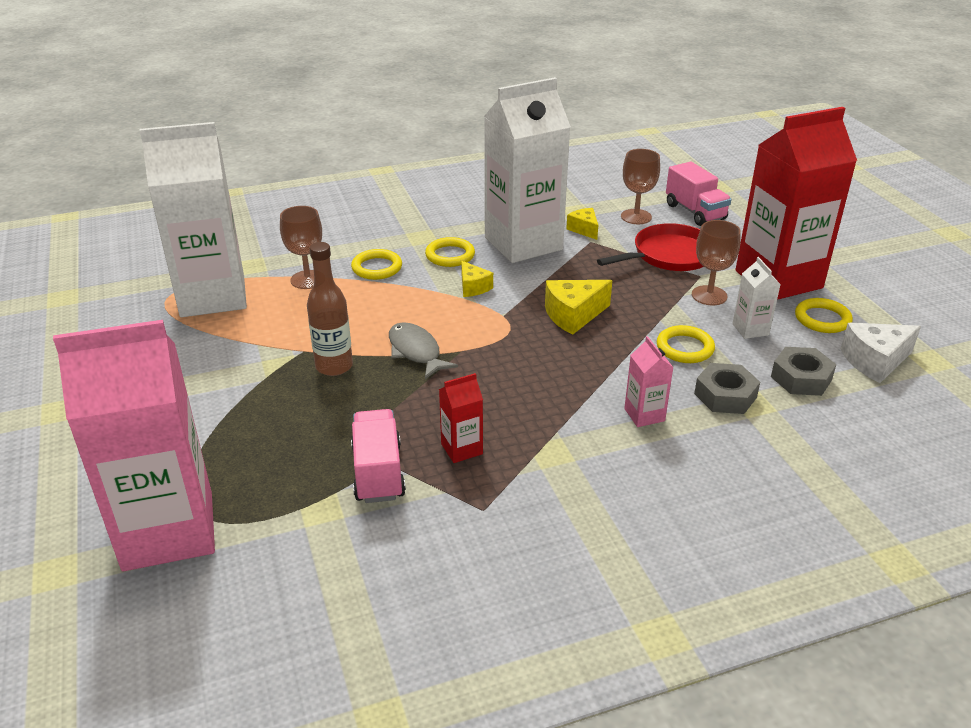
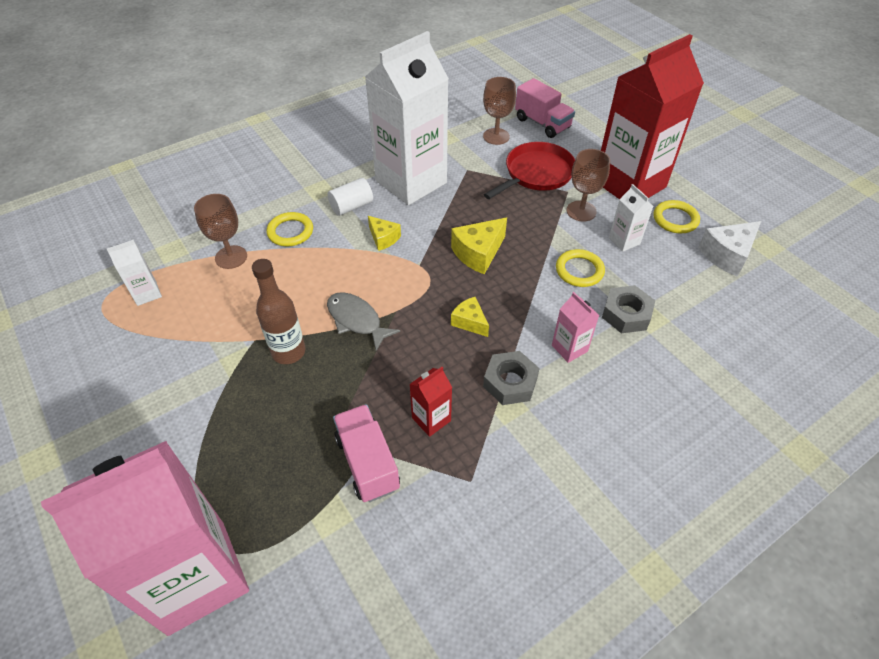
camera: 15 degrees left, 15 degrees up
(213, 296) = (146, 293): white carton -> white carton, size x0.40
(450, 255) = (351, 206): yellow ring -> white cylinder
(584, 229) = (457, 157): yellow cheese -> yellow cheese (469, 322)
(801, 378) = (678, 284): grey nut -> grey nut (510, 382)

